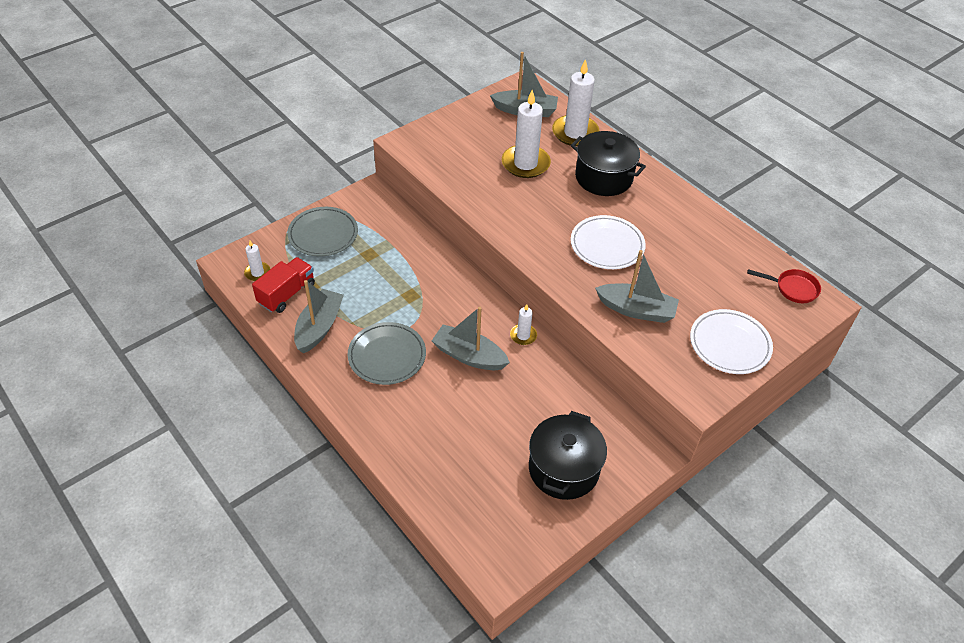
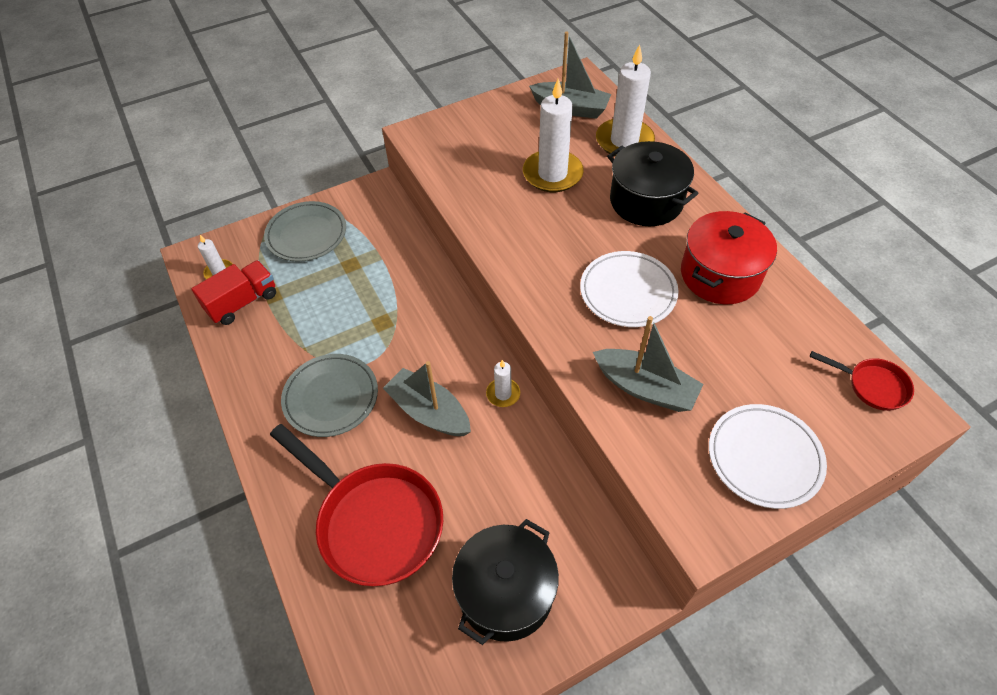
camera: 15 degrees right, 5 degrees up
(319, 327) = (265, 349): grey boat -> none
(450, 438) = (374, 521): none -> red pan
(671, 225) = (720, 275): none -> red pot

